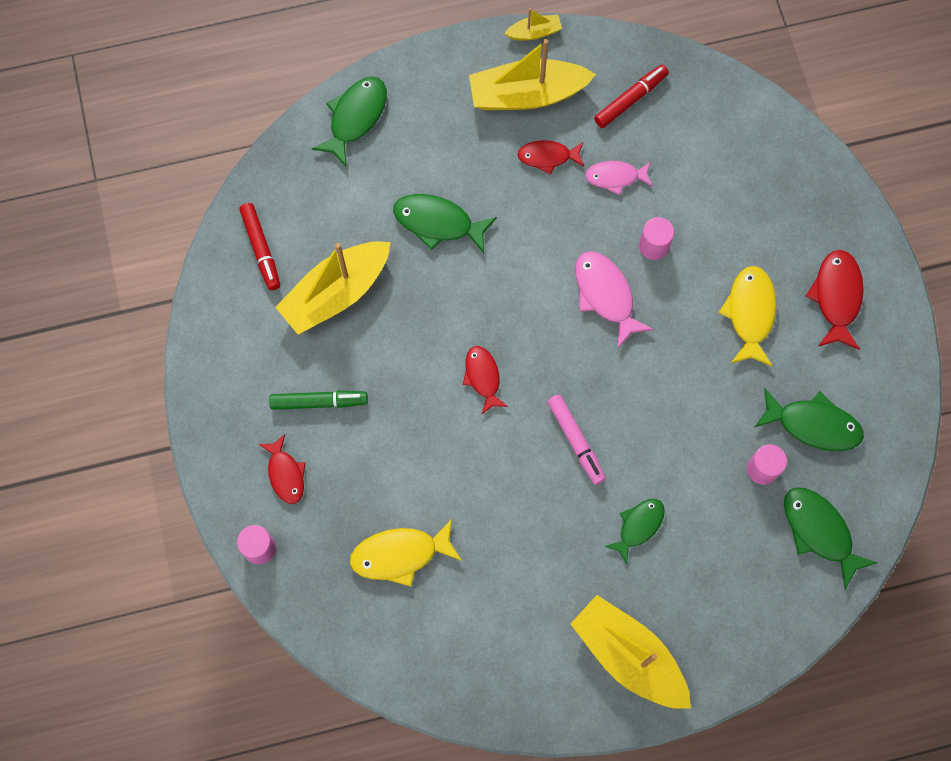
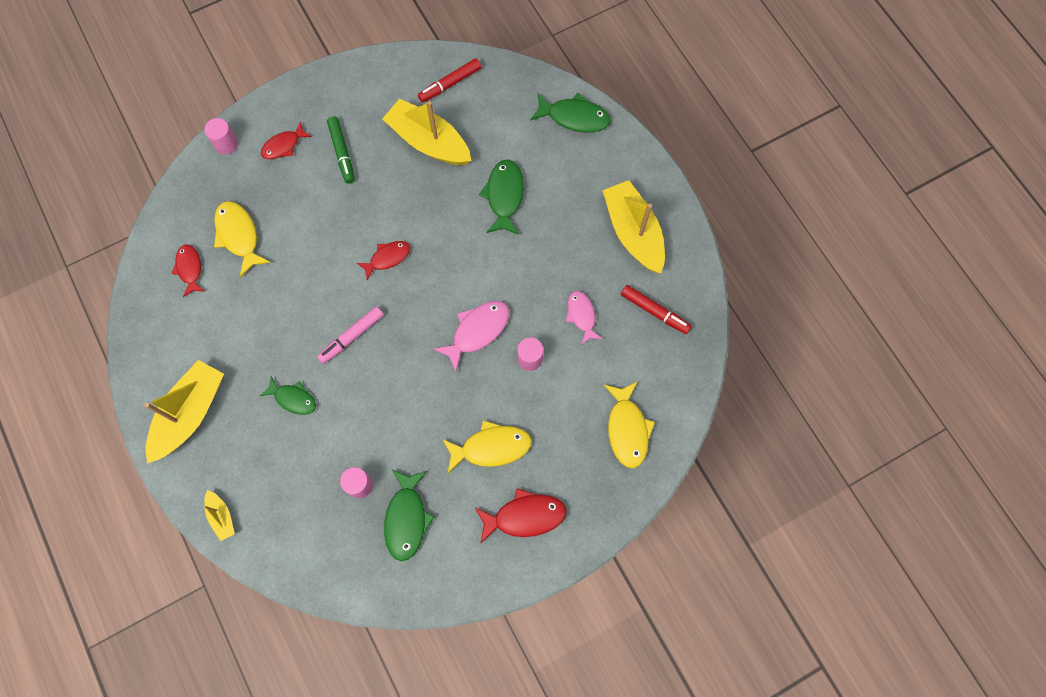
camera: 75 degrees right, 0 degrees up
(534, 33) = (690, 225): yellow boat -> yellow boat (221, 516)
(547, 157) = (583, 260): red fish -> red fish (189, 269)
(761, 166) = (627, 429): none -> yellow fish
(819, 531) = (316, 541): green fish -> none

